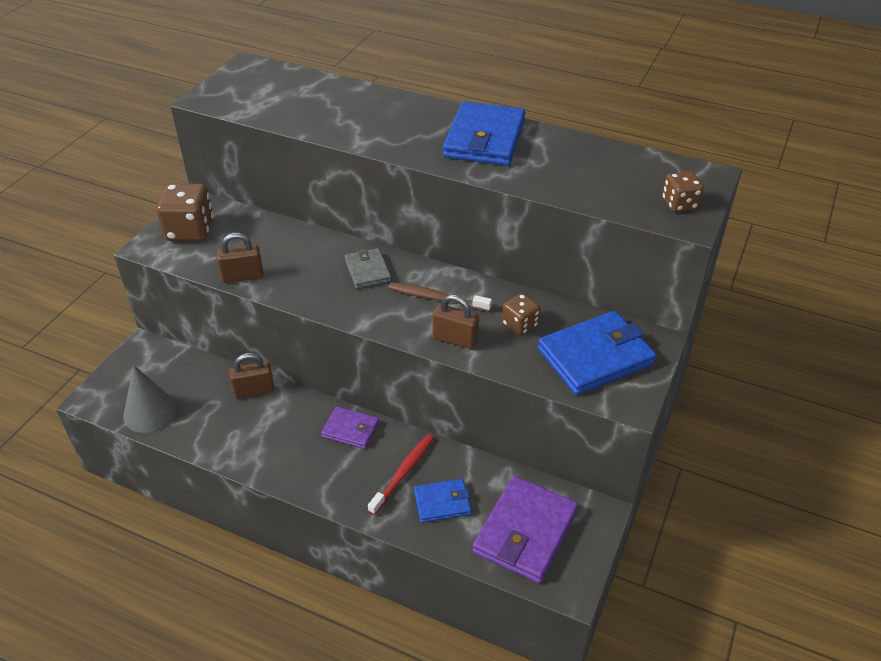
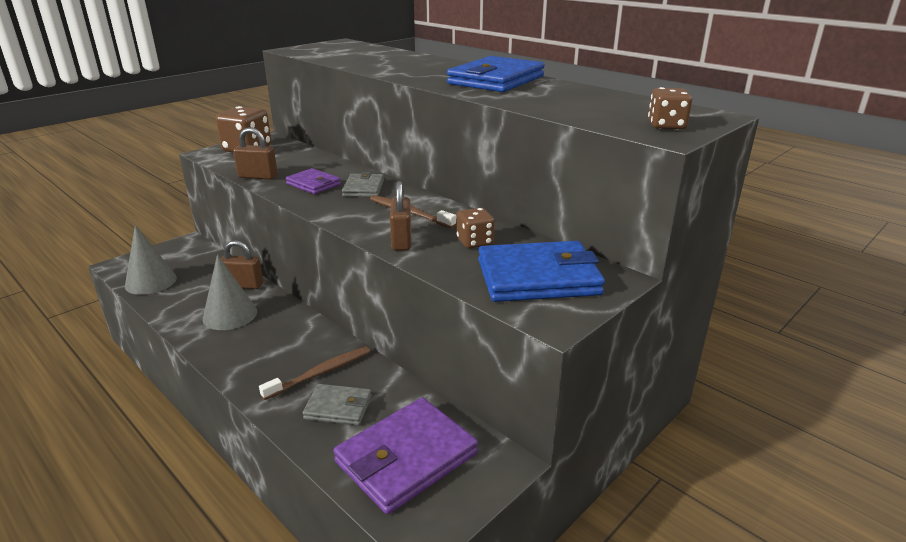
camera: 20 degrees right, 15 degrees down
(269, 431) = (230, 315): none -> grey cone
(350, 430) = (299, 329): purple wallet -> purple wallet (313, 184)
(403, 473) = (320, 373): red toothbrush -> brown toothbrush
(442, 502) = (338, 407): blue wallet -> grey wallet
(455, 339) = (401, 241): brown padlock -> brown padlock turned 45 degrees clockwise

